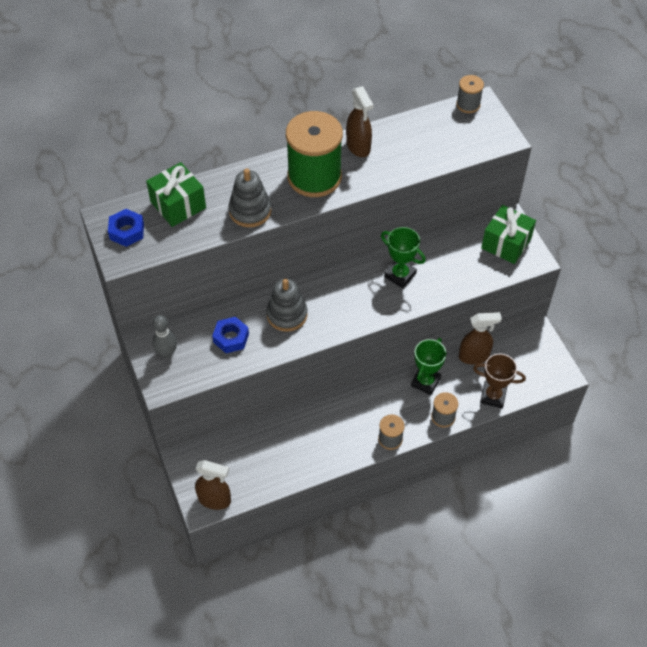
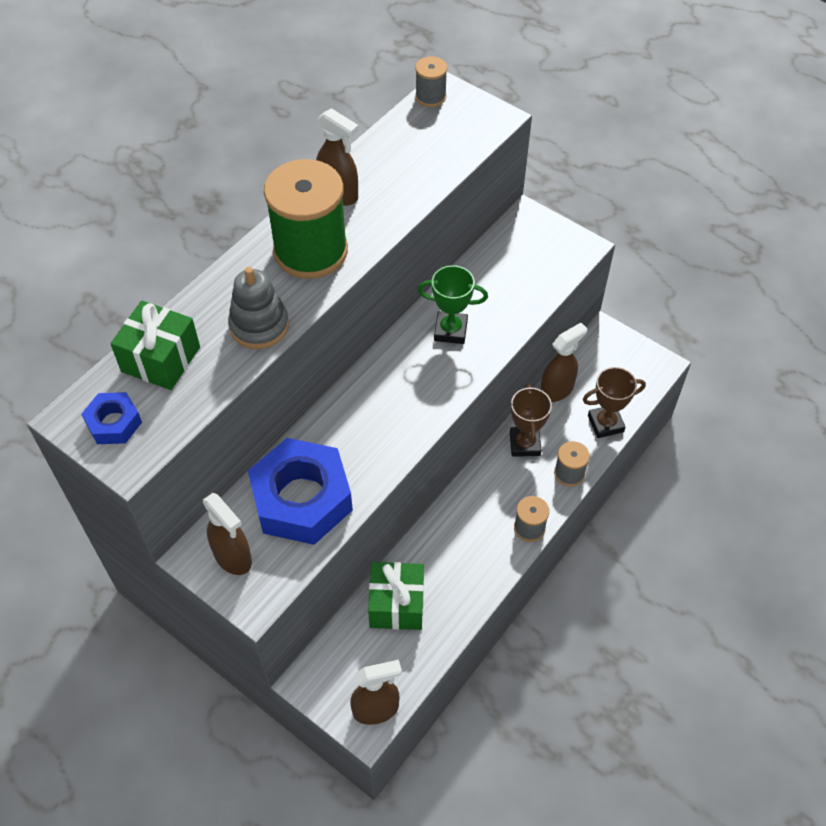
camera: 30 degrees left, 0 degrees up
(167, 353) = (233, 557): grey bowling pin -> brown spray bottle
(231, 338) = (302, 499): blue nut -> blue nut, size x2.06
(287, 315) = (351, 438): grey stacking toy -> none
(425, 382) = (524, 444): green trophy -> brown trophy
(506, 243) = (541, 243): green gift -> green gift (396, 604)

